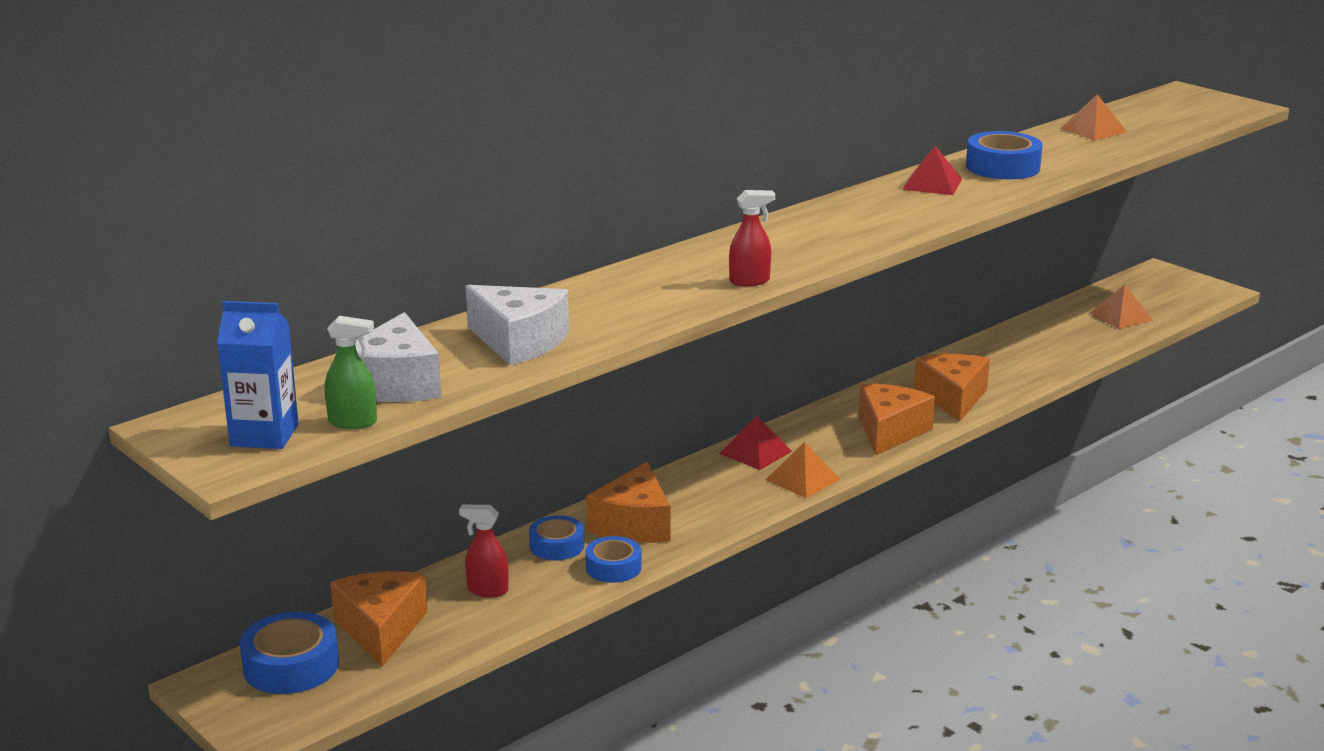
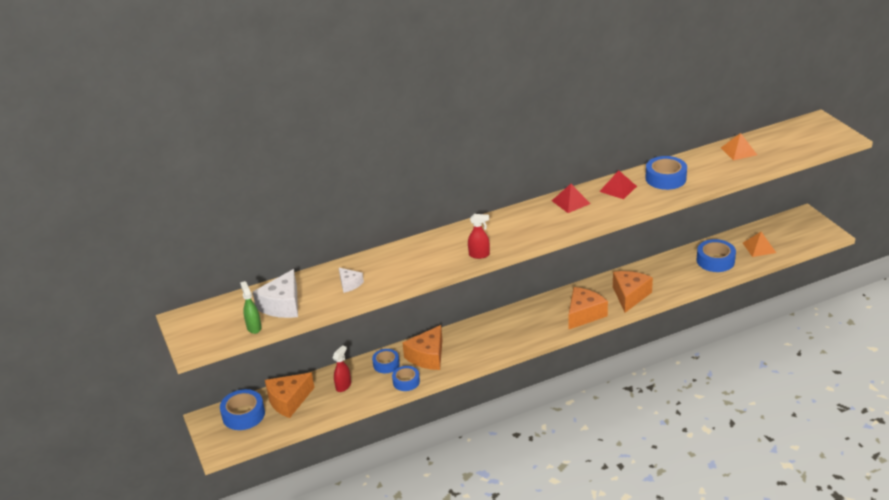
camera: 20 degrees right, 10 degrees up
(264, 435) = (214, 330): blue carton -> none
(353, 422) = (254, 327): green spray bottle -> green spray bottle turned 135 degrees counterclockwise
(381, 629) = (288, 401): orange cheese -> orange cheese turned 135 degrees counterclockwise
(487, 590) = (343, 386): red spray bottle -> red spray bottle turned 90 degrees clockwise
(519, 342) = (349, 284): white cheese -> white cheese, size x0.55
(755, 452) = (508, 319): red pyramid -> red pyramid (570, 202)
(802, 479) = (523, 340): orange pyramid -> none
(1063, 339) = (715, 260): none -> blue tape

